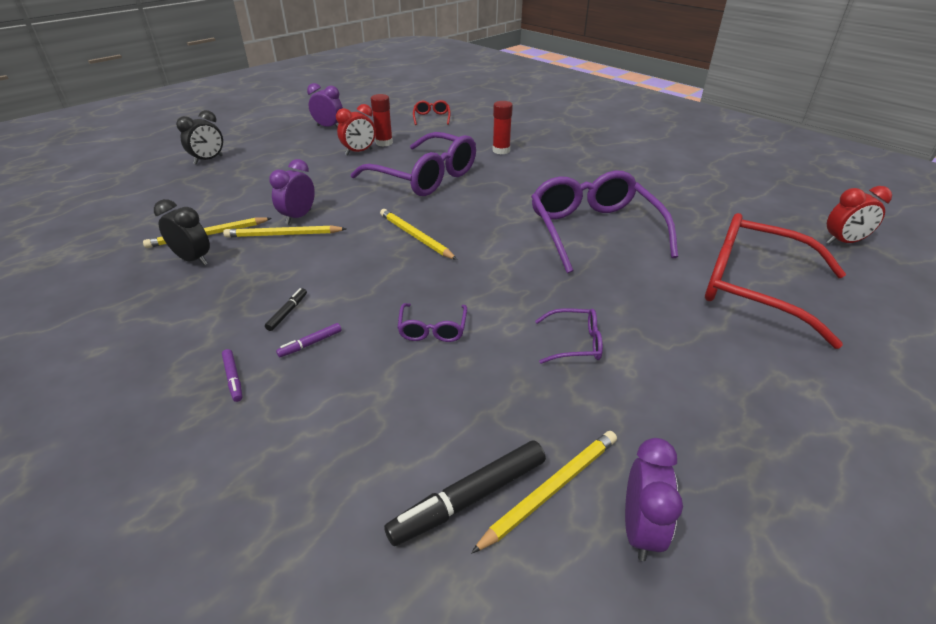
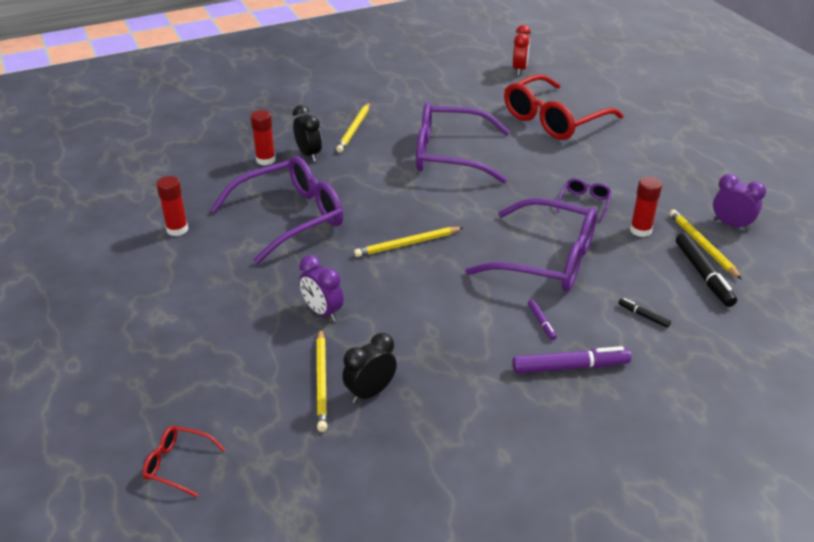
camera: 70 degrees left, 0 degrees up
(208, 160) = (101, 381): black clock -> black clock (309, 154)
(233, 378) = (570, 367): purple marker -> purple marker, size x2.00
(283, 235) = (355, 325): yellow pencil -> yellow pencil (354, 129)
(287, 312) = (493, 332): black marker -> black marker (643, 316)
(328, 127) = (84, 265): purple clock -> none
(359, 152) = (188, 251): red clock -> none
(432, 117) = (133, 183): red glasses -> red glasses (178, 464)
(432, 329) = (546, 259): purple glasses -> purple glasses, size x2.29
(547, 407) = (640, 230): none -> red glue stick

